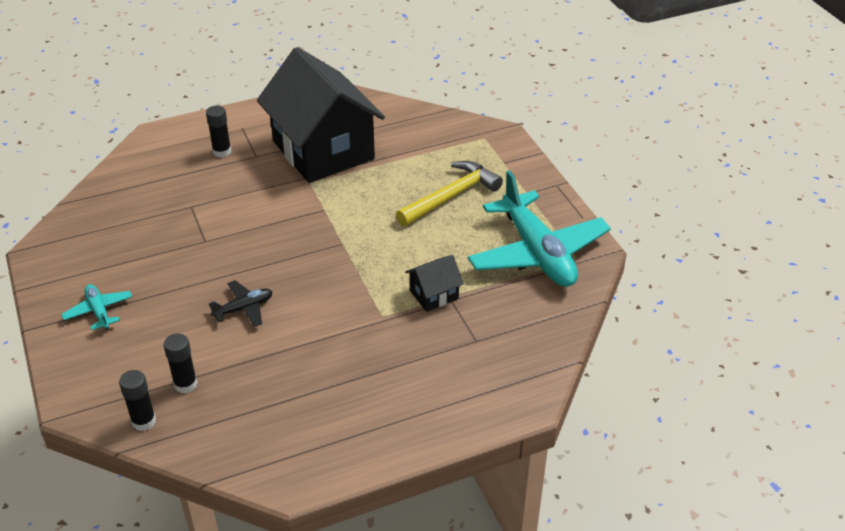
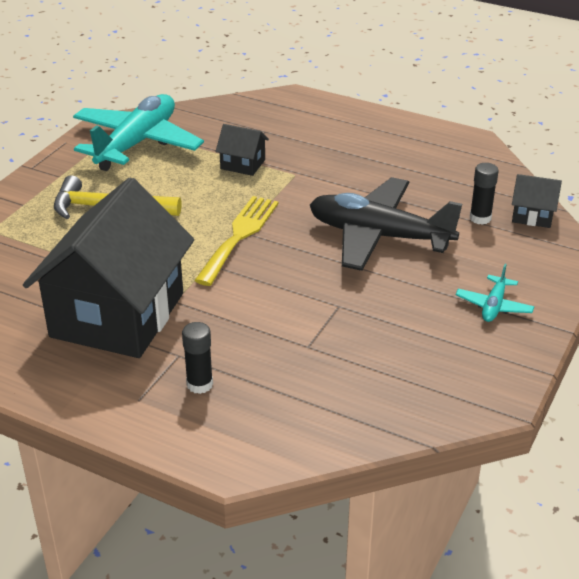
camera: 130 degrees left, 5 degrees down
(143, 421) = (532, 215): black glue stick -> black house
(244, 308) = (379, 236): black plane -> black plane, size x2.28
(337, 239) = (239, 236): none -> yellow fork

